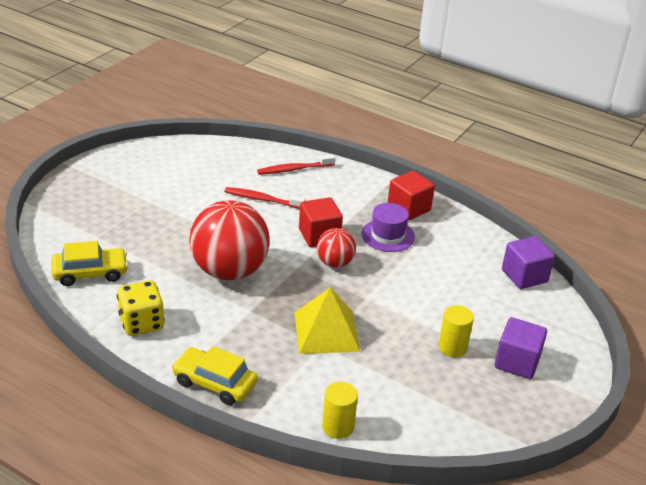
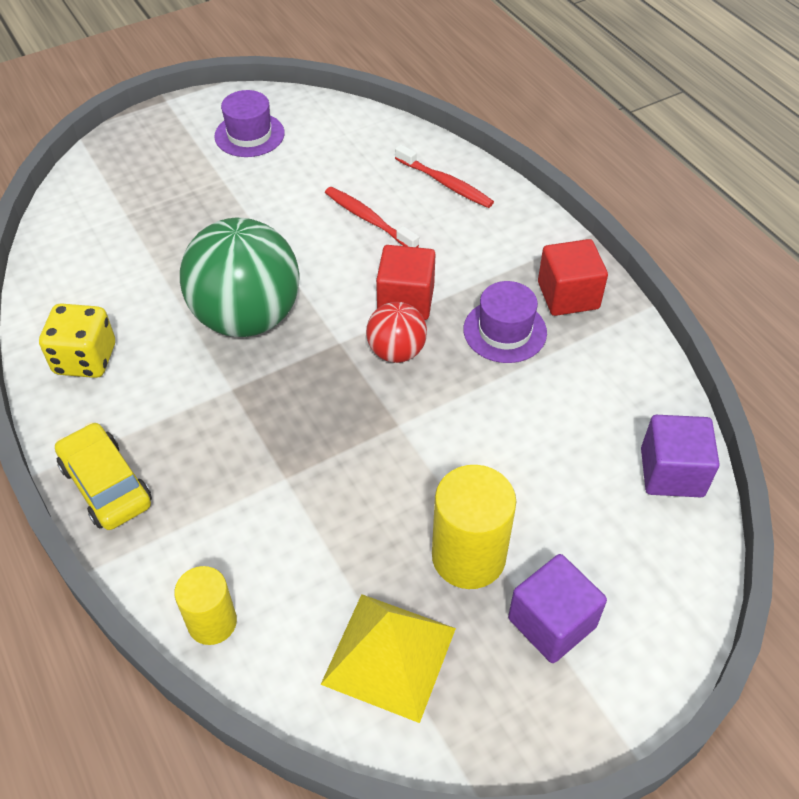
camera: 30 degrees right, 15 degrees up
(90, 273) = (79, 264): yellow car -> none
(146, 172) = (249, 135): none -> purple hat
(229, 271) = (247, 317): red ball -> green ball
(294, 169) = (445, 183): red toothbrush -> red toothbrush turned 150 degrees counterclockwise
(326, 331) = (306, 460): yellow pyramid -> yellow pyramid (389, 656)
(452, 347) = (468, 556): yellow cylinder -> yellow cylinder, size x1.58

